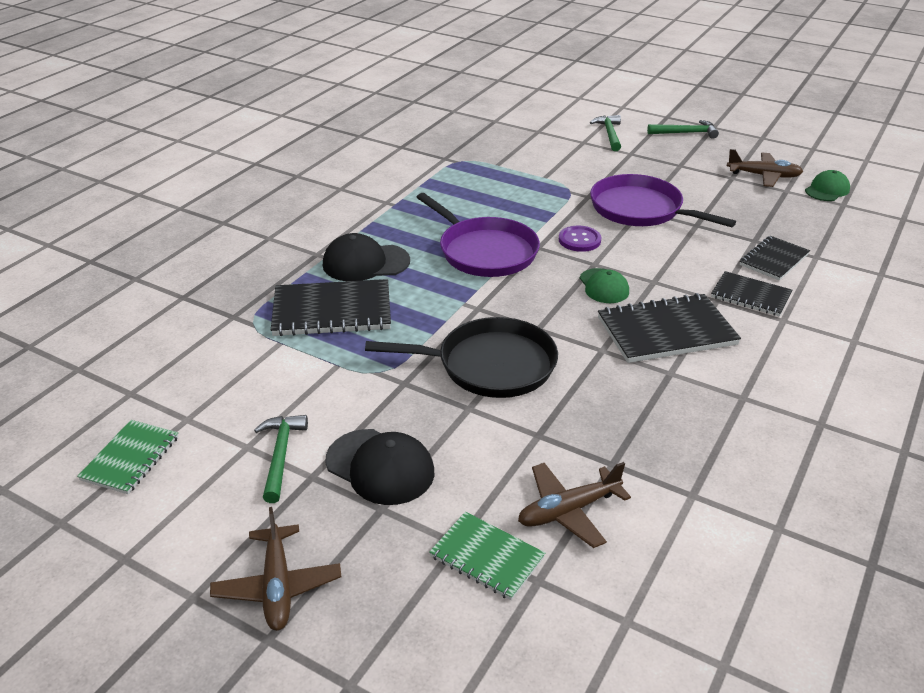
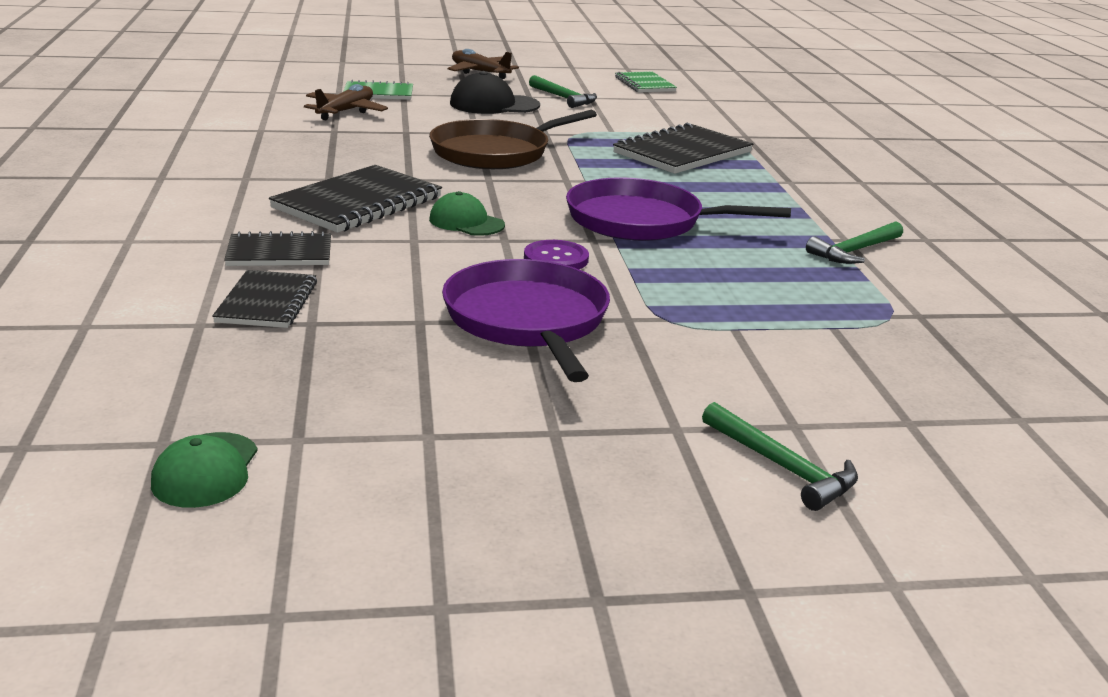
camera: 140 degrees right, 10 degrees down
(365, 263) = (732, 185): black cap -> none
(490, 365) = (495, 152): black pan -> brown pan
(640, 209) = (527, 320): purple pan -> purple pan turned 105 degrees counterclockwise
(686, 133) = (638, 540): green hammer -> green hammer (854, 251)
(764, 176) = (364, 463): brown plane -> none

